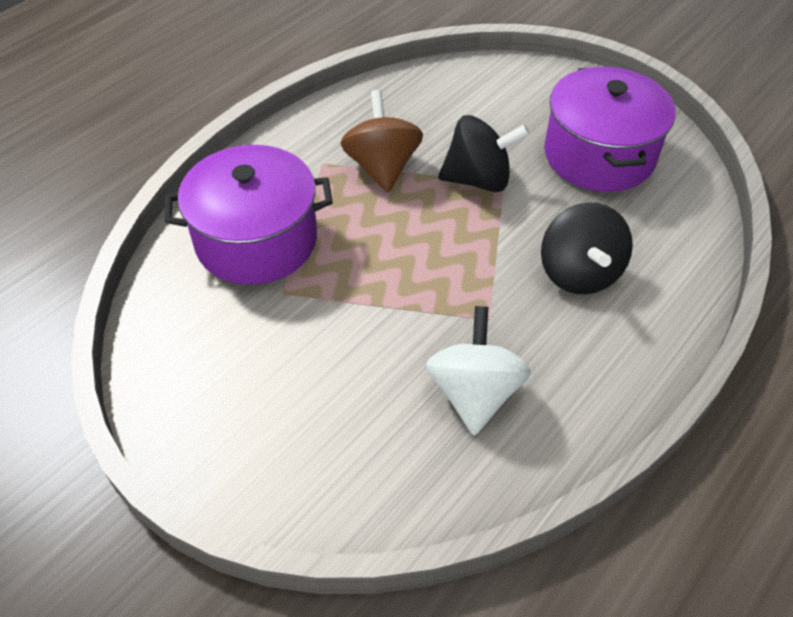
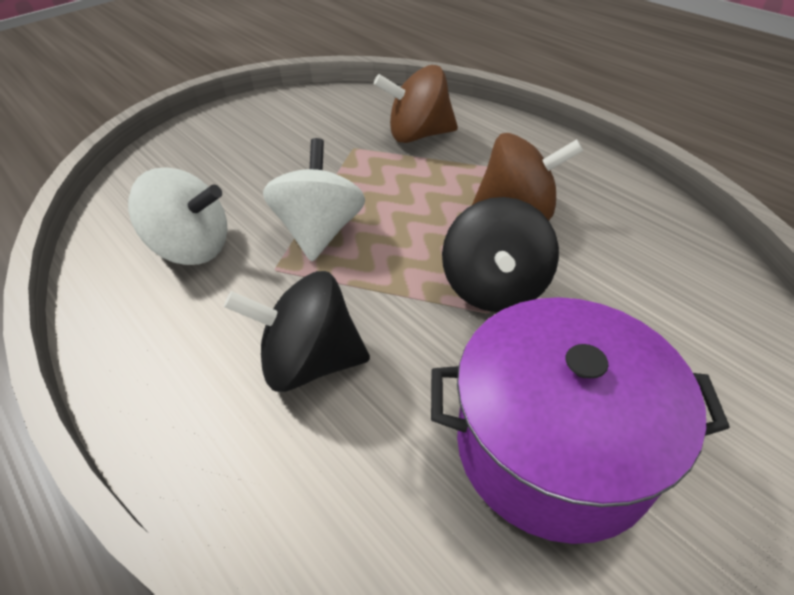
camera: 100 degrees right, 5 degrees down
(256, 240) = (418, 135): purple pot -> brown spinning top
(431, 295) = (320, 231): none -> white spinning top

